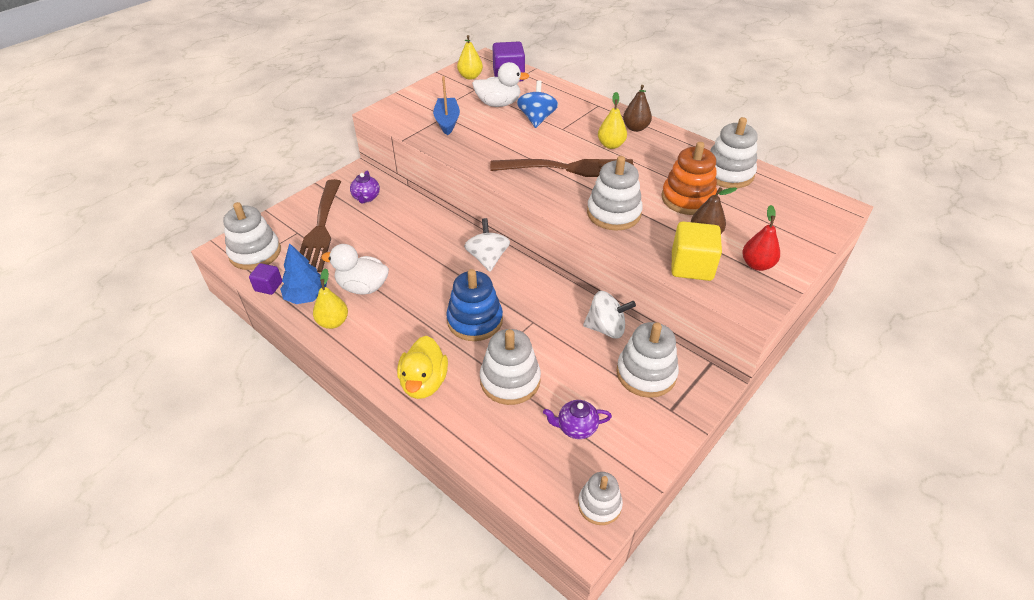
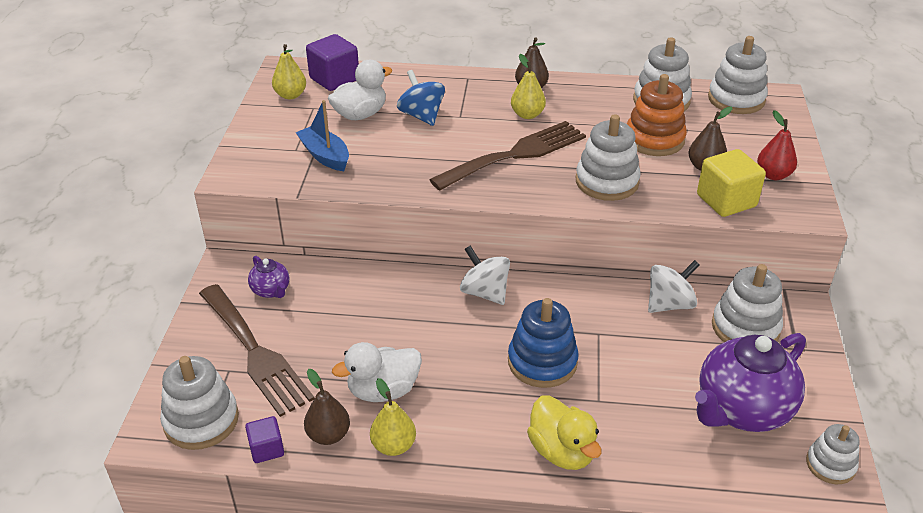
camera: 35 degrees left, 5 degrees down
(306, 296) = (328, 435): blue tree -> brown pear
(510, 380) = (639, 401): white stacking toy -> white stacking toy (736, 99)
(576, 427) = (741, 410): purple teapot -> purple teapot, size x2.15

